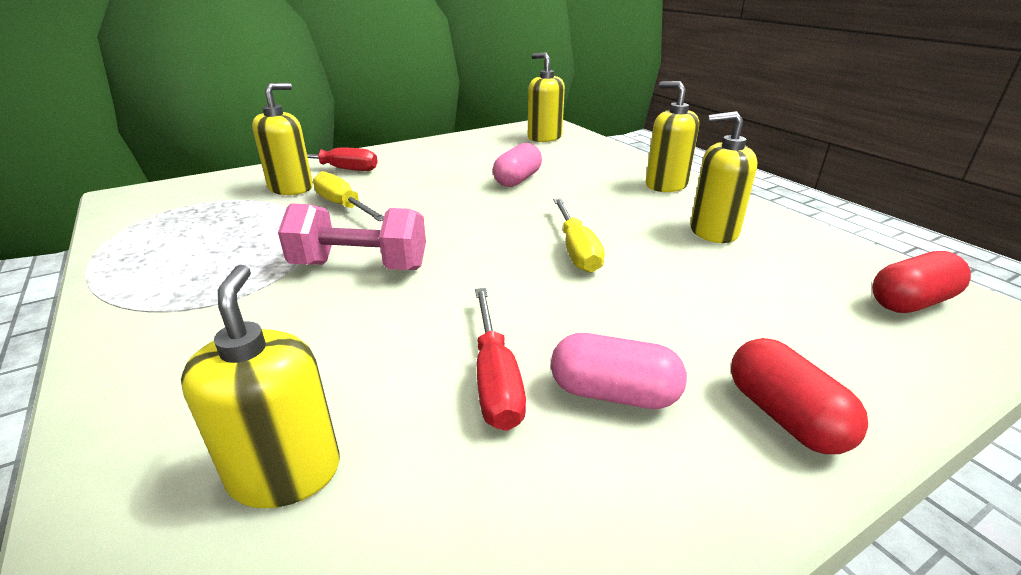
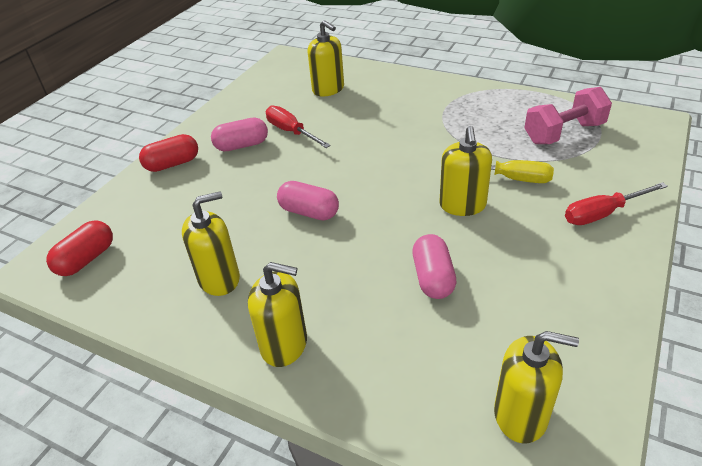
camera: 150 degrees right, 10 degrees up
(291, 188) = (582, 176): yellow soap dispenser -> yellow soap dispenser (462, 205)
(360, 266) = (417, 146): pink dumbbell -> pink dumbbell (564, 133)
(576, 250) = (309, 212): yellow screwdriver -> pink capsule
(784, 416) = (172, 164): red capsule -> red capsule turned 60 degrees counterclockwise

